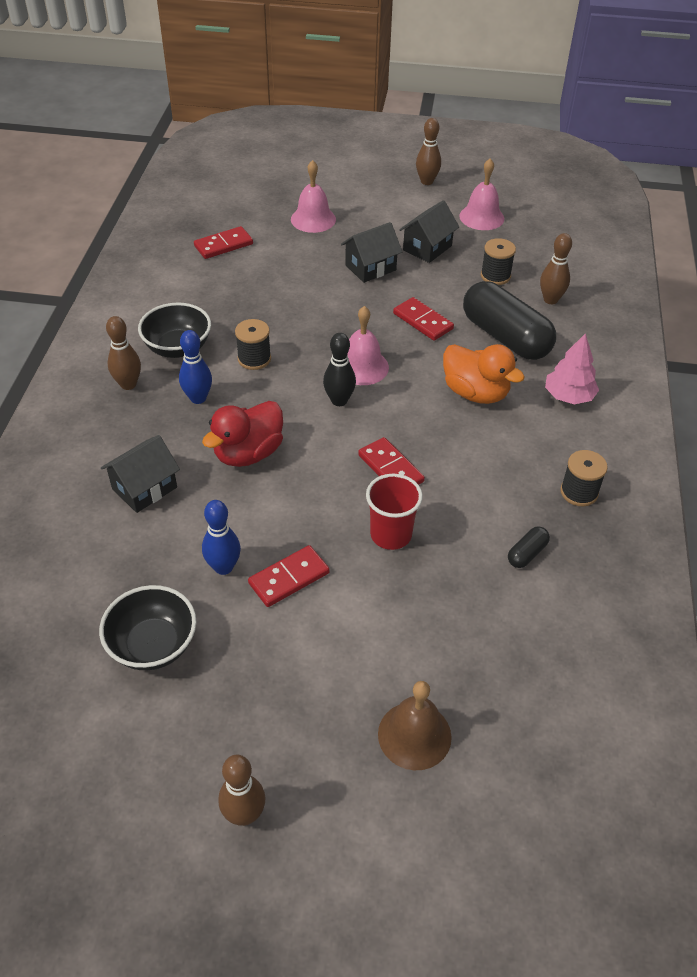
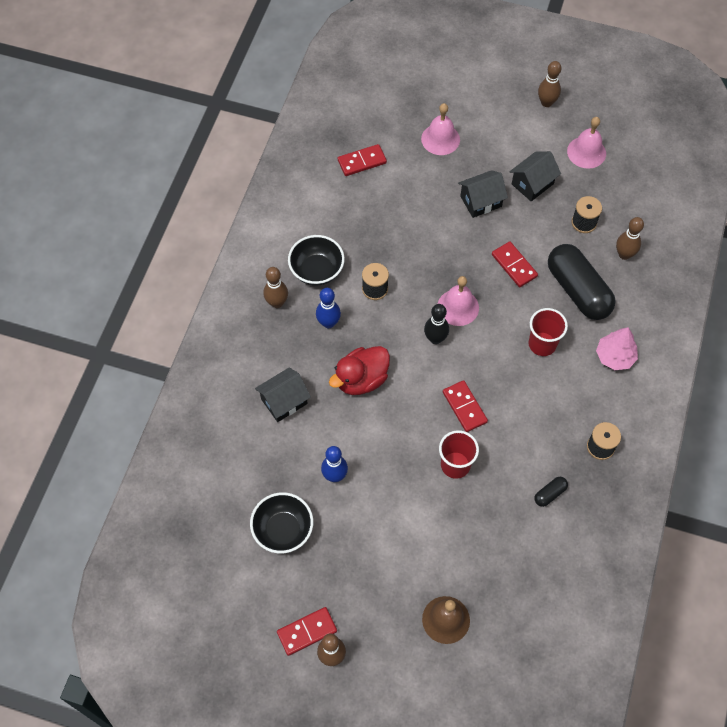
camera: 10 degrees right, 15 degrees up
(289, 578) = (379, 491): red domino -> red domino (307, 631)
(475, 393) = (542, 344): orange duck -> red cup

